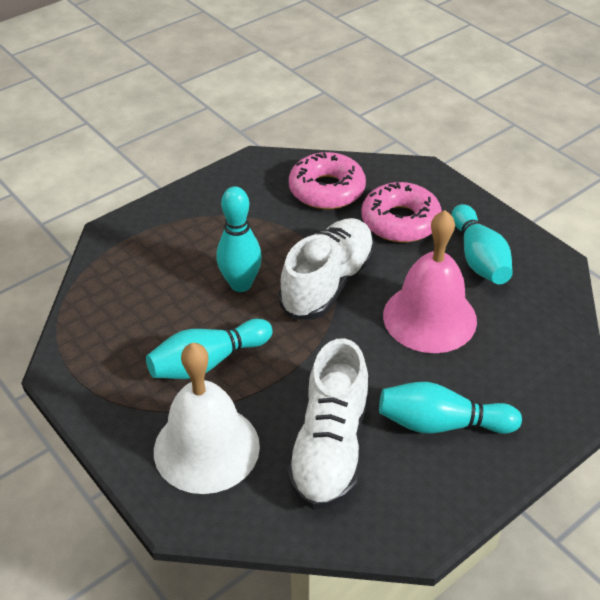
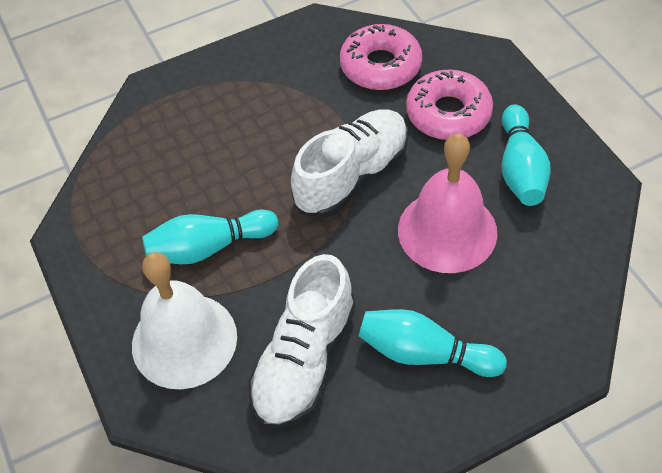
camera: 15 degrees right, 10 degrees up
(241, 284) = (263, 164): turquoise bowling pin -> none

